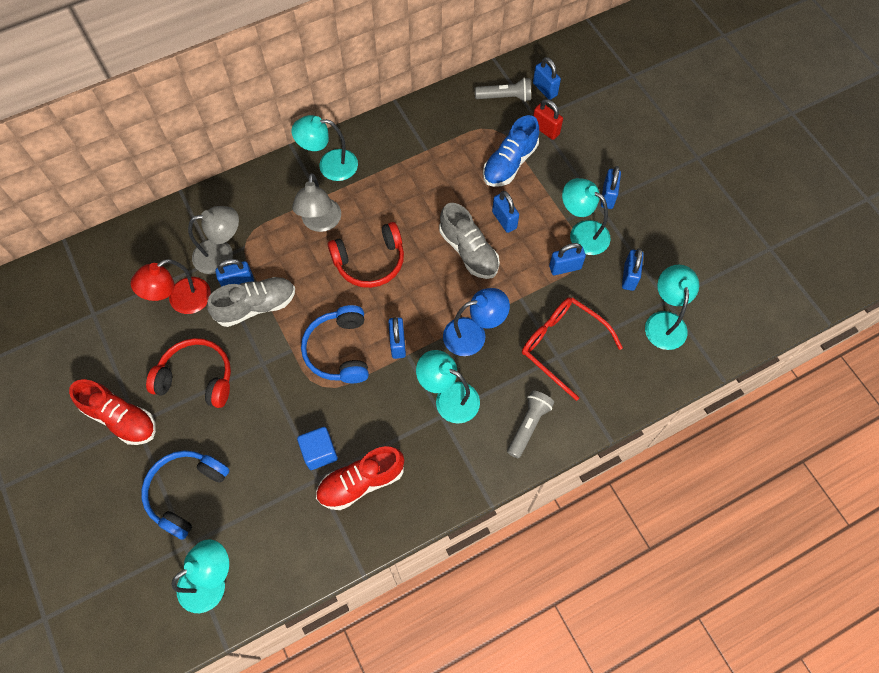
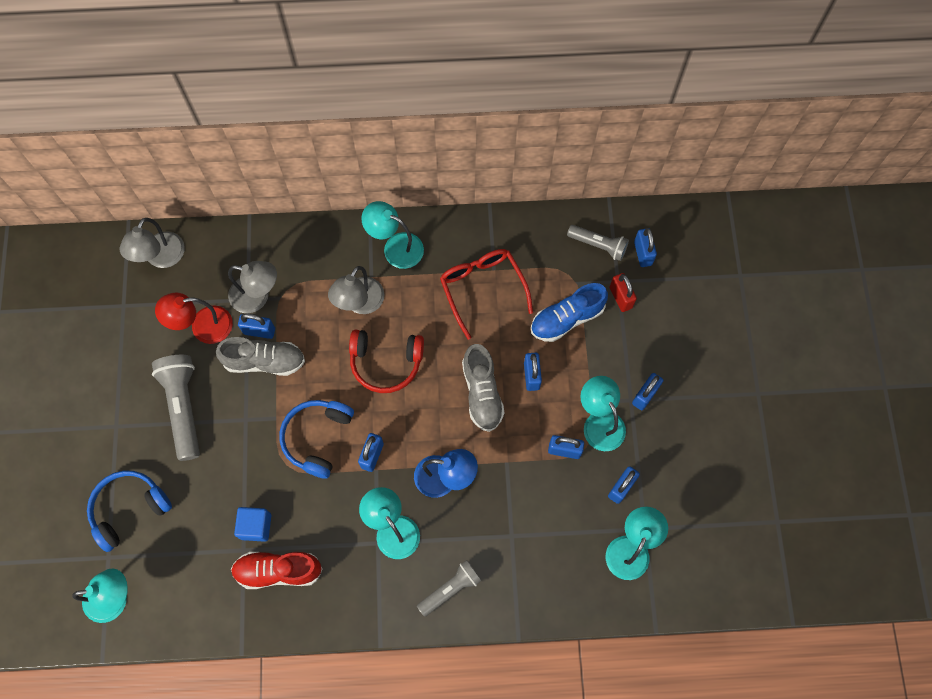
camera: 25 degrees right, 5 degrees up
(111, 258) = (161, 258): none -> grey lamp
(121, 418) = (105, 415): red shoe -> none
(197, 378) = (184, 407): red headphones -> grey flashlight
(562, 345) = (521, 526): red glasses -> red glasses (482, 288)

